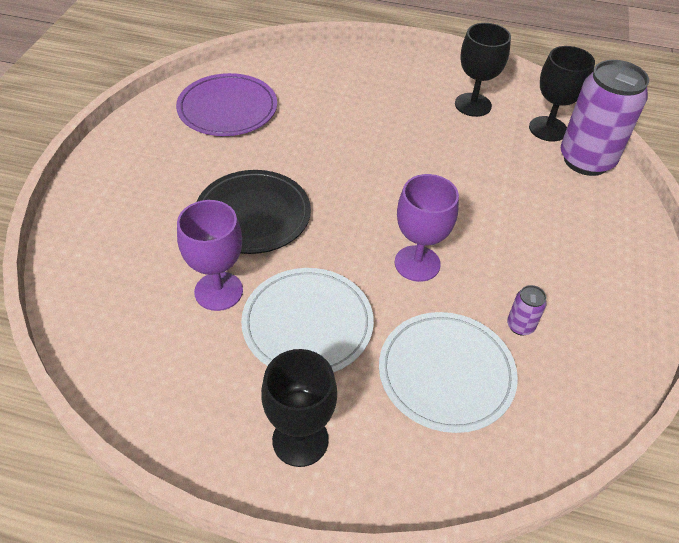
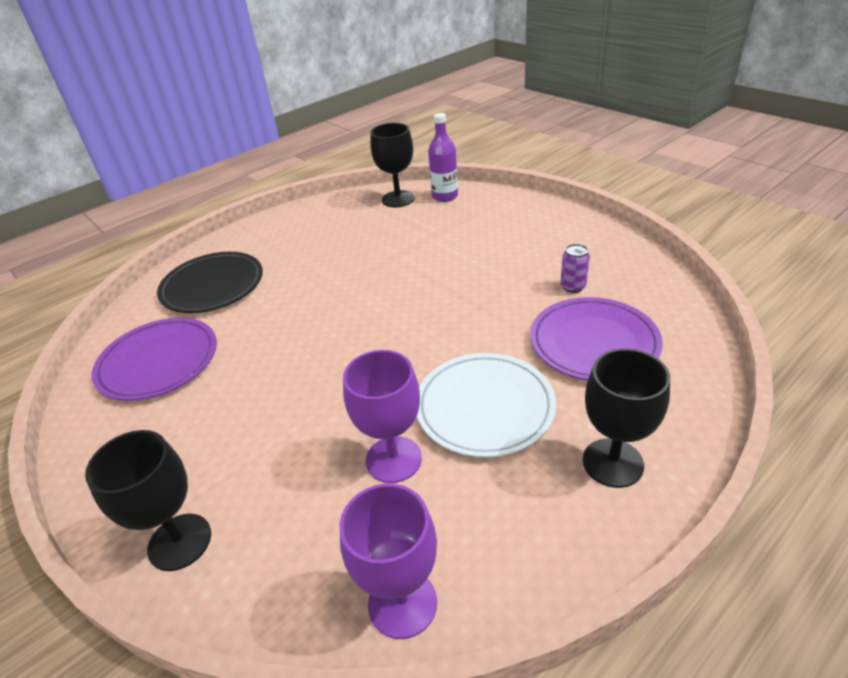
camera: 50 degrees left, 10 degrees down
(253, 215) = (320, 396): black plate -> black plate (212, 286)
(417, 263) = (470, 314): purple goblet -> purple goblet (402, 603)
(446, 373) = (594, 343): white plate -> purple plate
(473, 105) = (334, 220): black goblet -> black goblet (180, 542)
(586, 160) = (445, 196): purple can -> purple bottle

